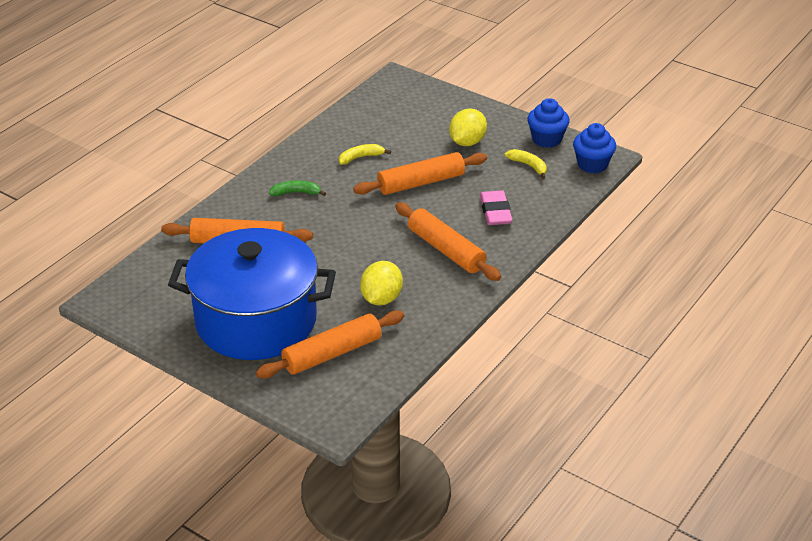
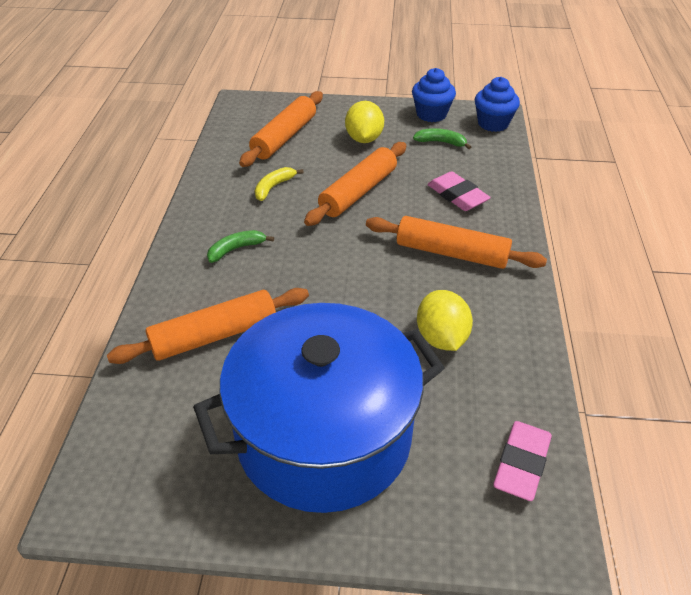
camera: 30 degrees left, 5 degrees up
(332, 353) = (455, 438): orange rolling pin -> orange rolling pin (284, 137)
(359, 381) = (521, 463): none -> pink eraser
(528, 166) = (441, 142): yellow banana -> green banana

